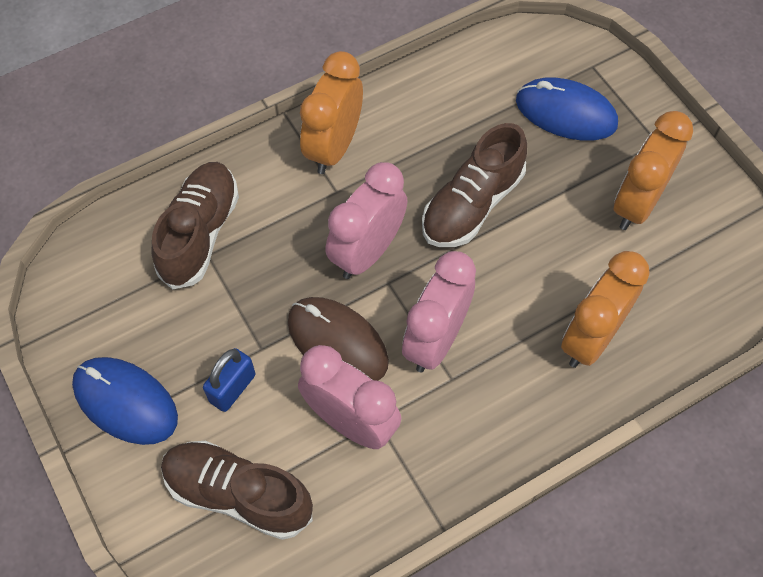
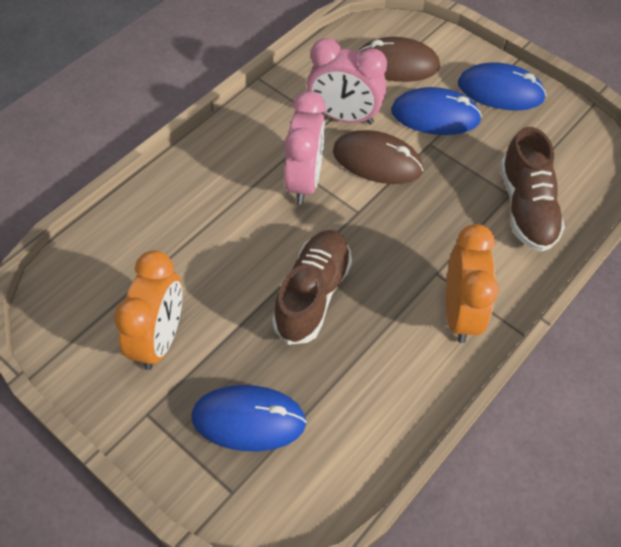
camera: 160 degrees right, 5 degrees down
(232, 388) = (435, 115): blue padlock -> blue mouse
(238, 494) = (396, 64): brown shoe -> brown mouse
(367, 252) = (385, 229): pink clock -> none
(591, 338) = (183, 213): orange clock -> none

